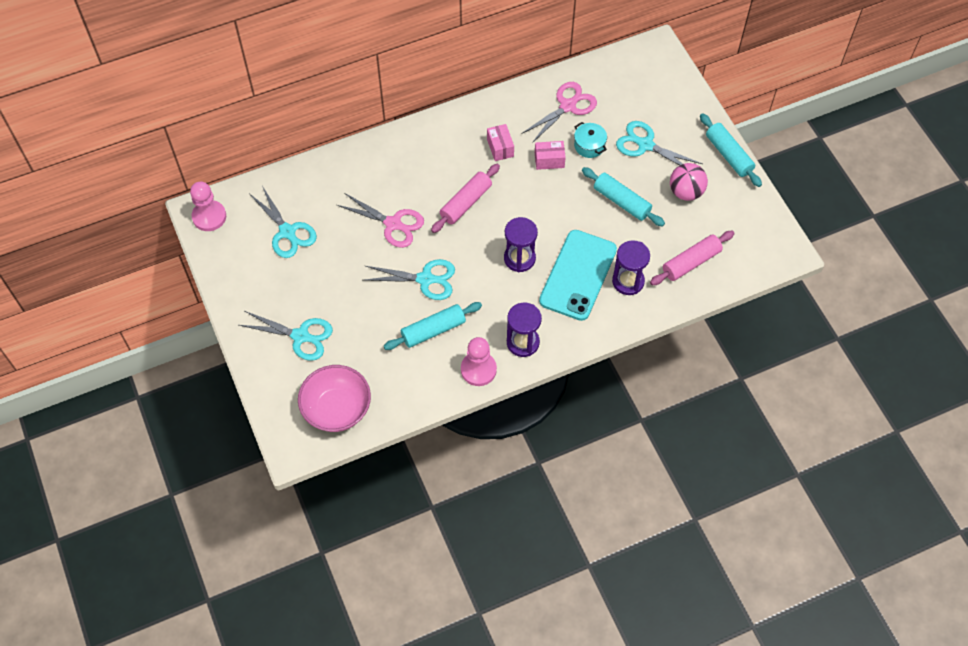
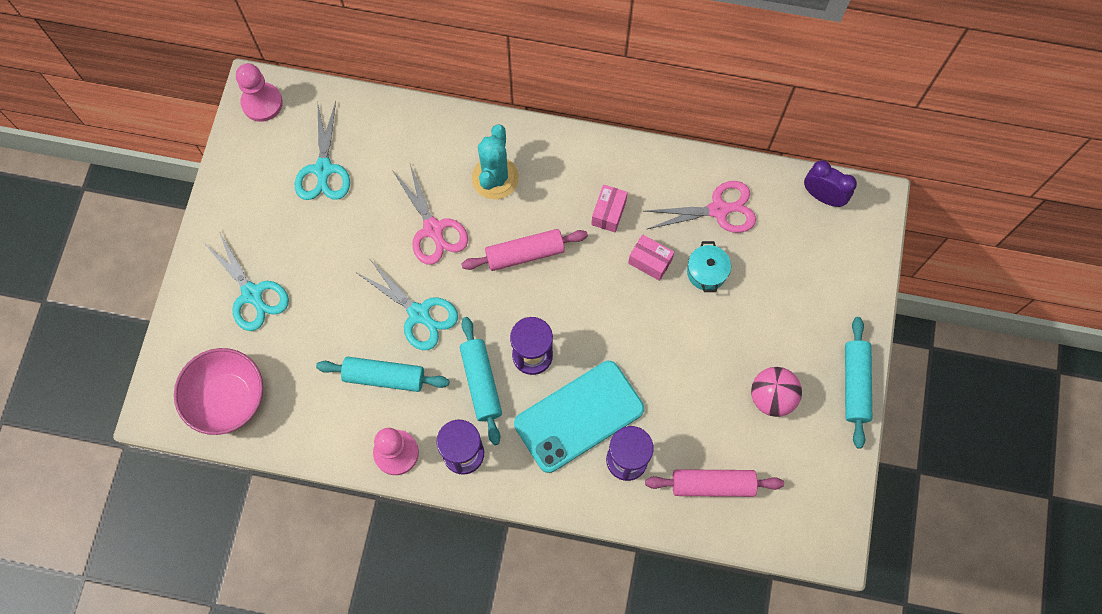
camera: 35 degrees right, 10 degrees up
(409, 170) = (495, 178): none -> turquoise cactus
(621, 201) = (691, 361): turquoise rolling pin -> turquoise rolling pin (481, 383)
(624, 62) = (822, 196): none -> purple clock
(645, 145) = (769, 311): turquoise scissors -> none

